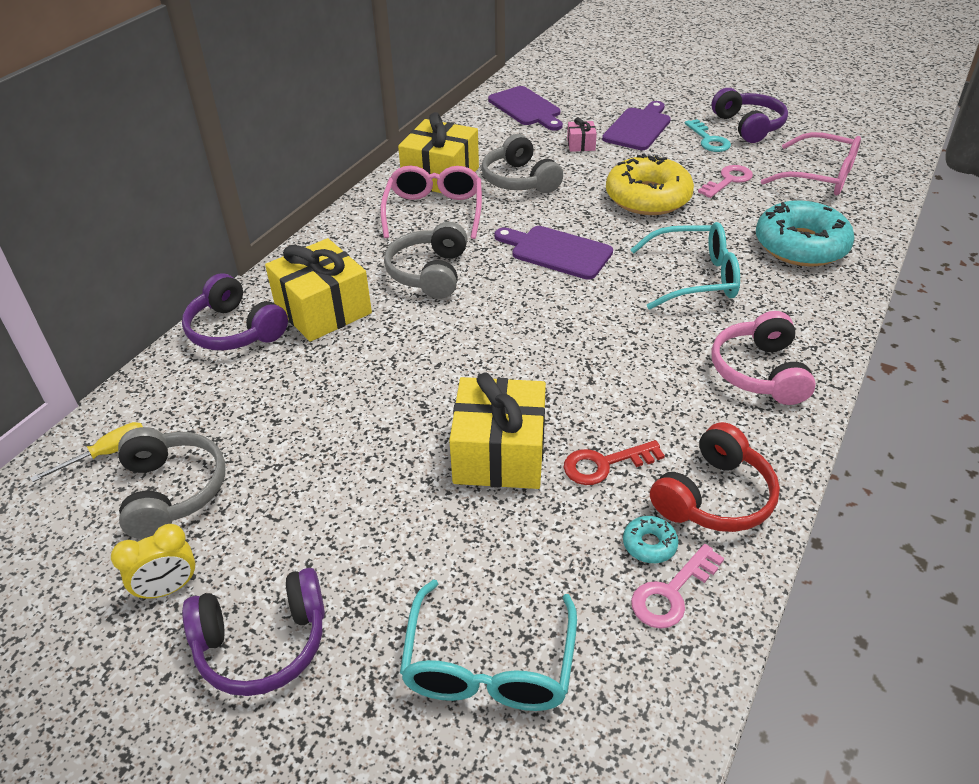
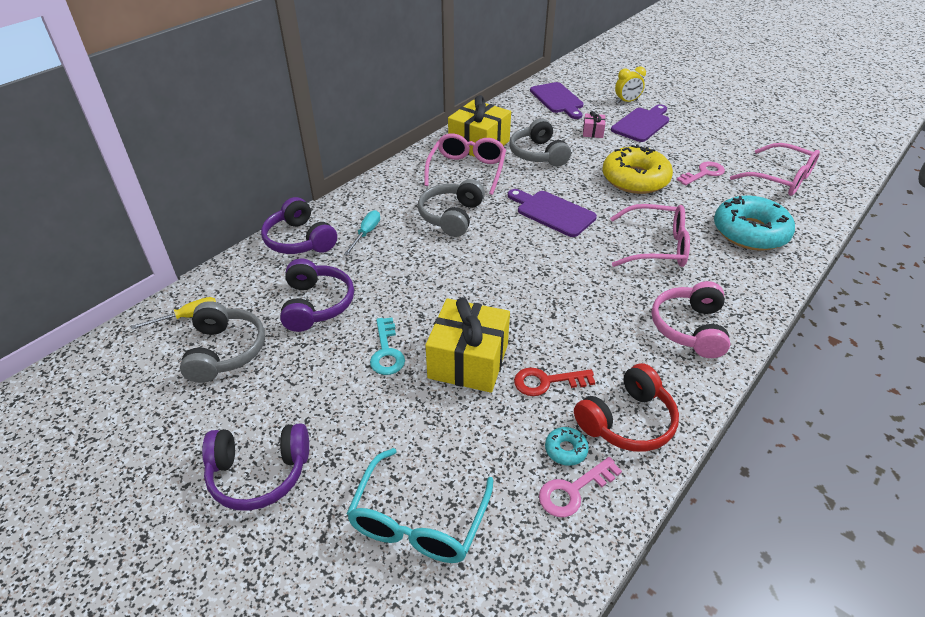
camera: 10 degrees right, 0 degrees up
(168, 588) = (204, 421): yellow clock -> yellow clock (627, 102)
(323, 310) = (366, 233): yellow gift -> turquoise screwdriver
(694, 278) = (655, 246): turquoise glasses -> pink glasses
(708, 140) = (696, 140): turquoise key -> turquoise key (386, 352)
(748, 126) = (731, 132): purple headphones -> purple headphones (316, 304)

